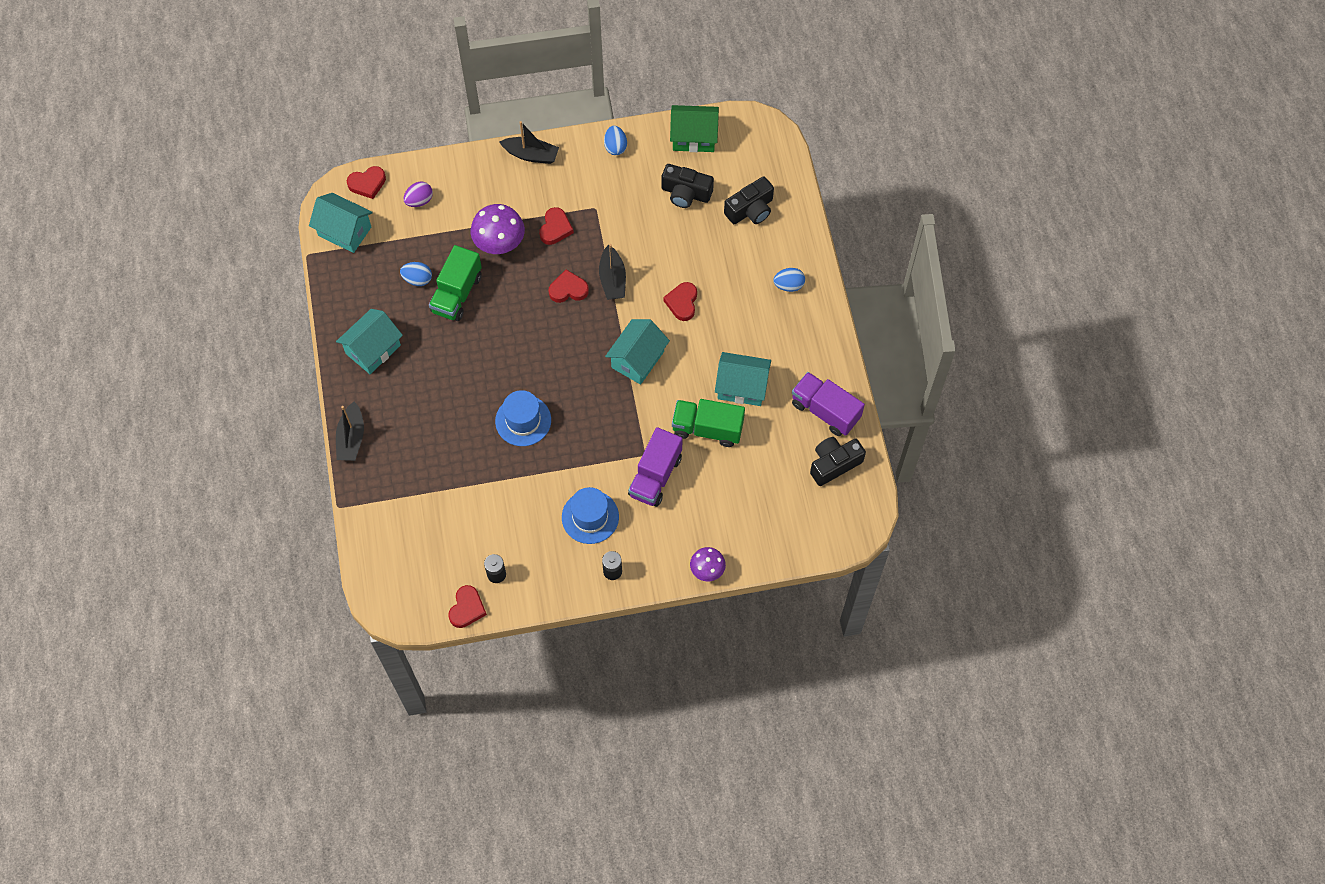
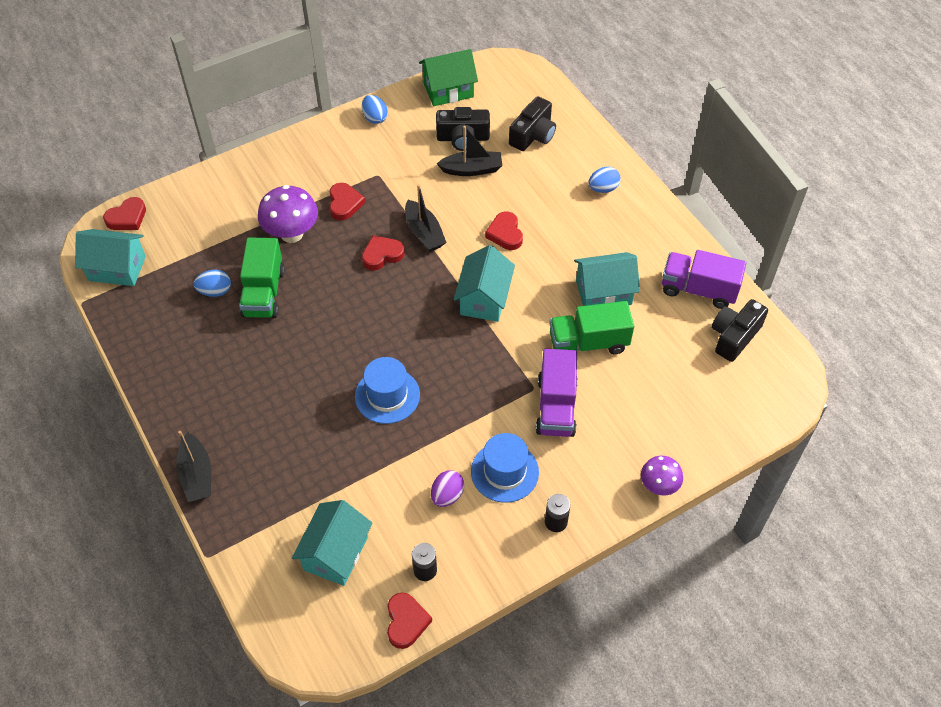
camera: 20 degrees left, 10 degrees down
(373, 349) = (189, 374): turquoise house -> turquoise house (335, 553)
(419, 201) = (190, 218): purple egg -> purple egg (447, 495)
(531, 155) = (292, 146): black boat -> black boat (472, 169)

